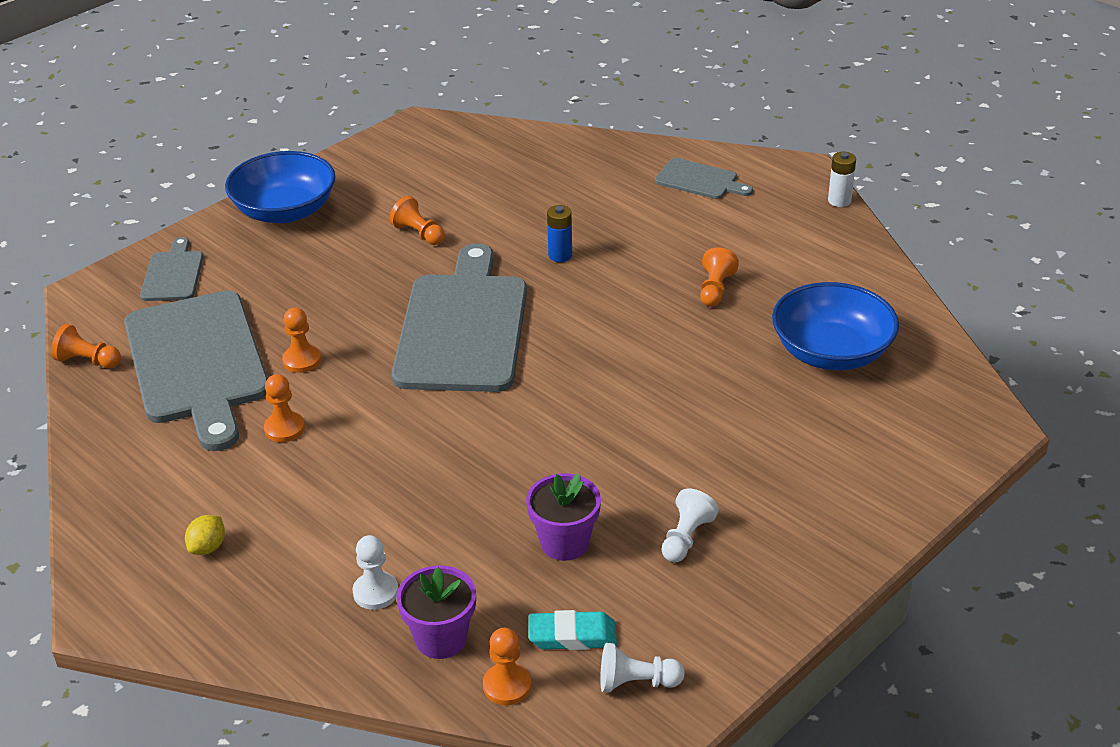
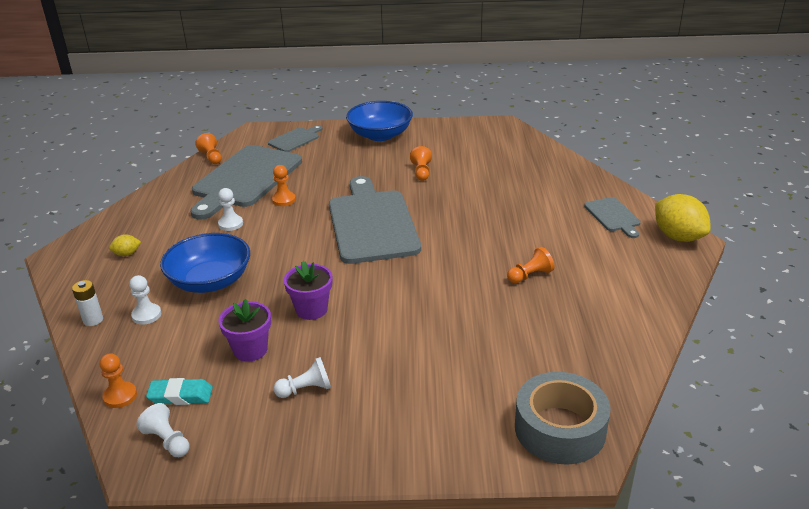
camera: 45 degrees right, 5 degrees down
(284, 428) = (230, 224): orange pawn -> white pawn
(441, 638) = (134, 354): purple flower pot -> purple flower pot (311, 309)
(463, 327) = (372, 223): grey cutting board -> grey cutting board turned 60 degrees counterclockwise
(560, 255) = (473, 215): blue battery -> none
(572, 636) = (180, 396): turquoise eraser -> turquoise eraser turned 45 degrees counterclockwise
(786, 171) = (678, 237): none -> yellow lemon
(831, 352) = (545, 348): blue bowl -> blue bowl (210, 281)
(839, 201) = (689, 269): white battery -> white battery (93, 320)
(944, 415) = (560, 429): none -> grey tape

